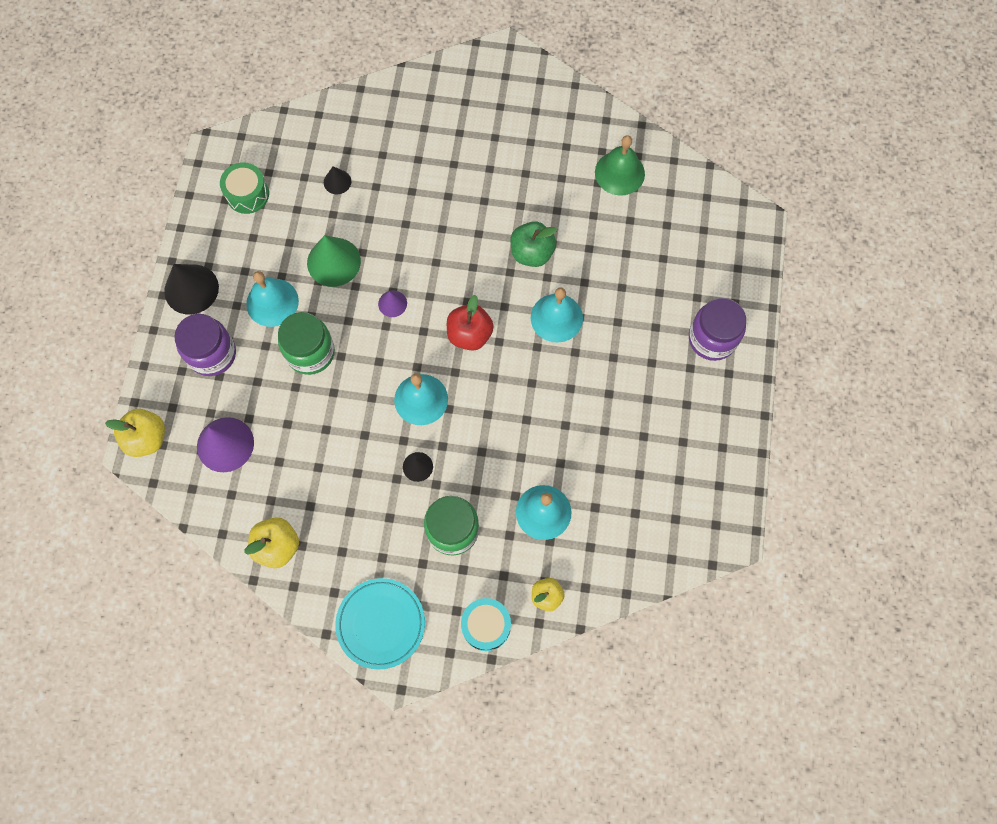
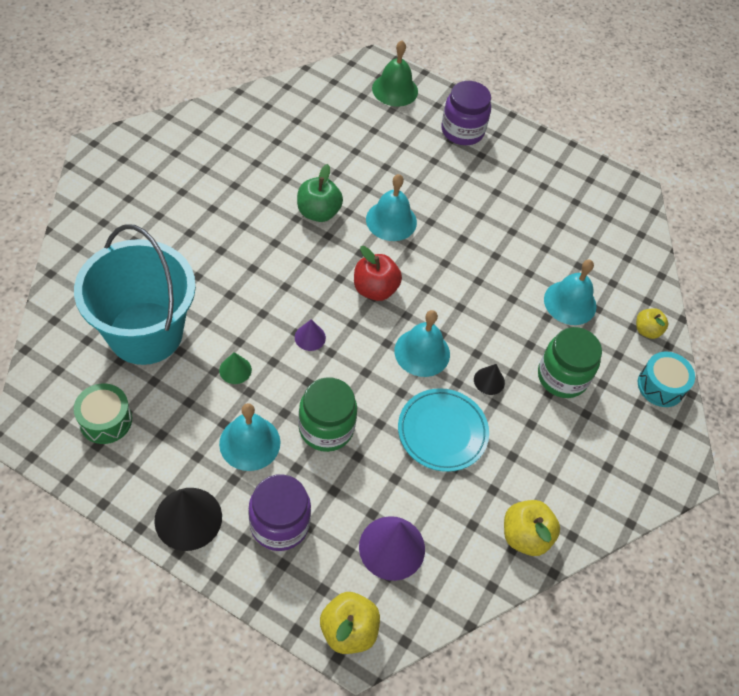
camera: 75 degrees left, 15 degrees down
(333, 262) = (235, 370): green cone -> green cone, size x0.53
(337, 182) = (145, 333): black cone -> turquoise bucket
(381, 624) = (634, 470): turquoise plate -> turquoise plate (442, 432)
(619, 173) = (276, 123): green bell -> green bell (395, 90)

